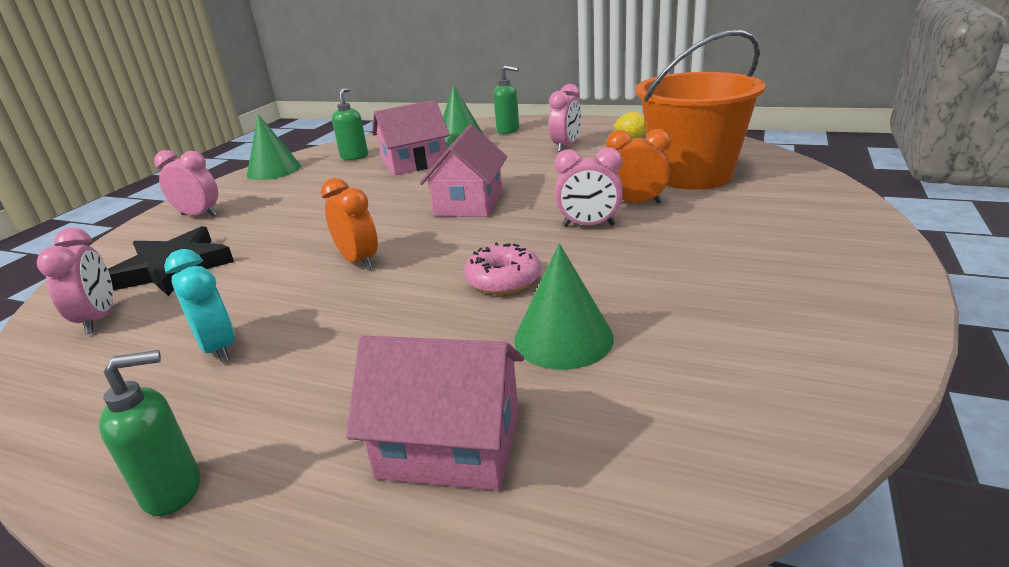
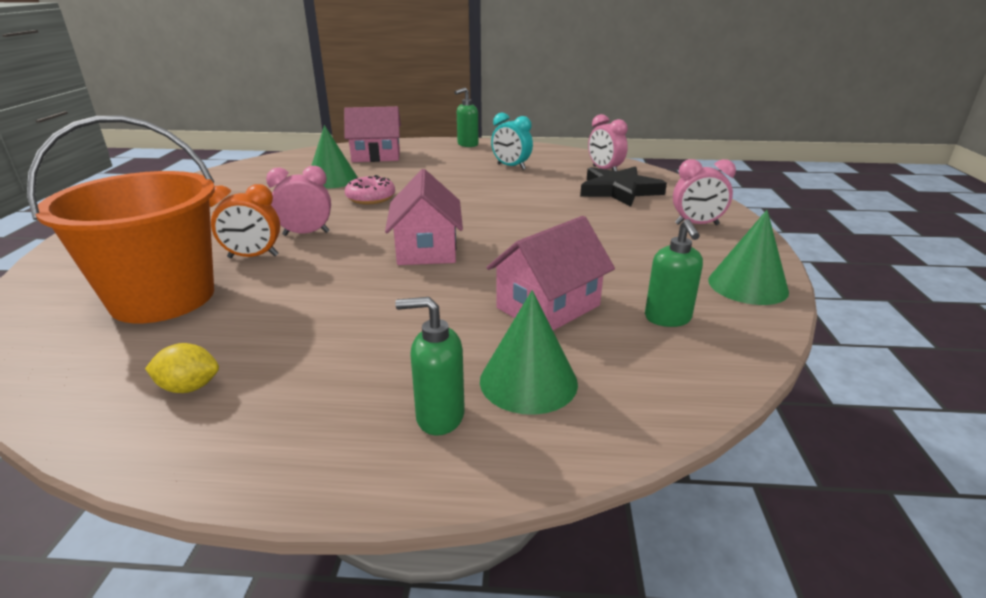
camera: 160 degrees right, 0 degrees up
(359, 261) = (483, 201): orange clock -> none
(566, 146) = (316, 357): pink clock -> none

